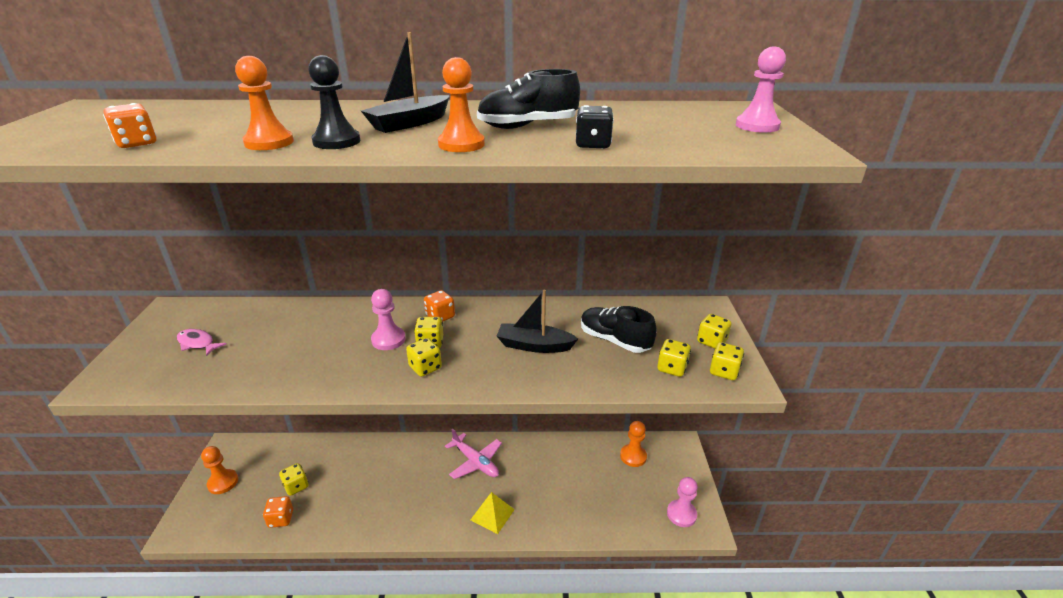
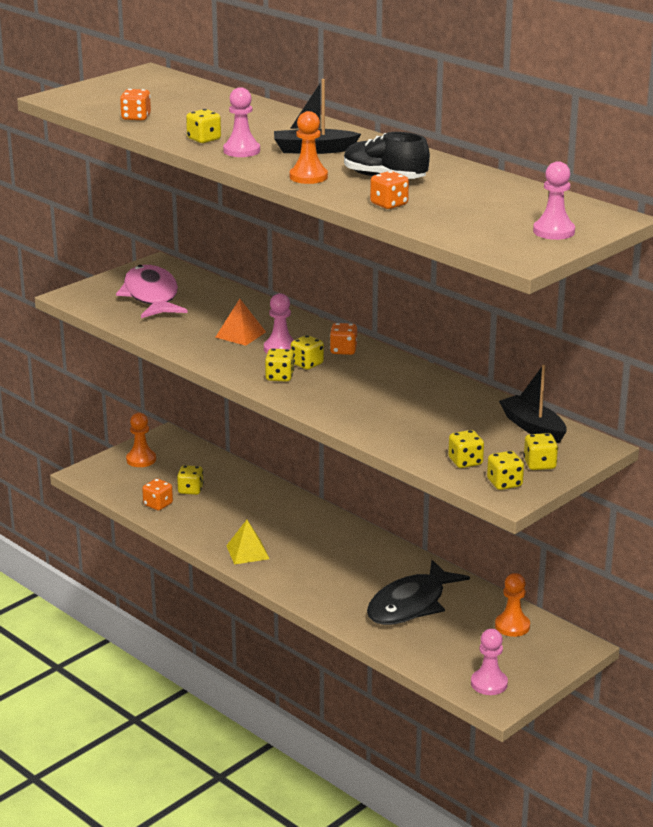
camera: 45 degrees right, 5 degrees down
(198, 343) = (151, 296): pink fish -> pink fish, size x2.19
(269, 142) = (204, 139): orange pawn -> yellow dice
(335, 342) = (240, 334): none -> orange pyramid
(336, 142) = (241, 151): black pawn -> pink pawn
(475, 462) = (355, 551): pink plane -> none
(492, 514) = (320, 590): yellow pyramid -> yellow pyramid (247, 552)
(534, 345) = (383, 400): black boat -> black boat (533, 427)
(561, 482) = (411, 604): none -> black fish
(593, 145) = (389, 204): black dice -> orange dice
(614, 340) = (455, 426): black shoe -> none

